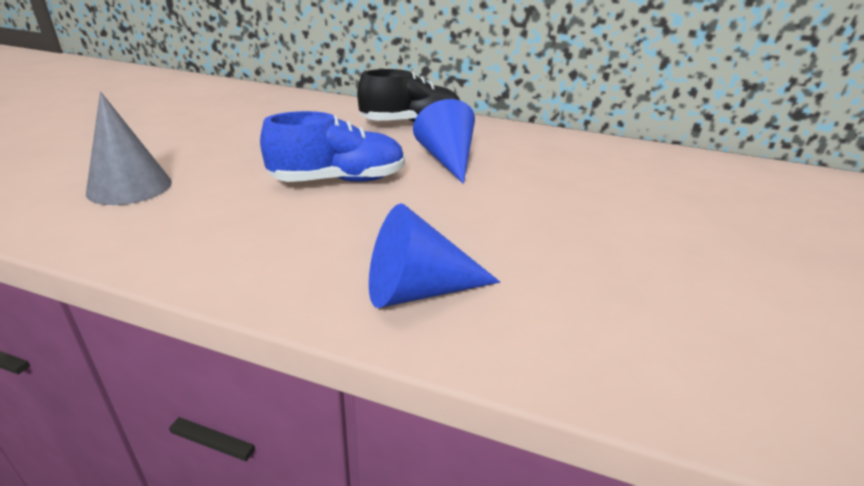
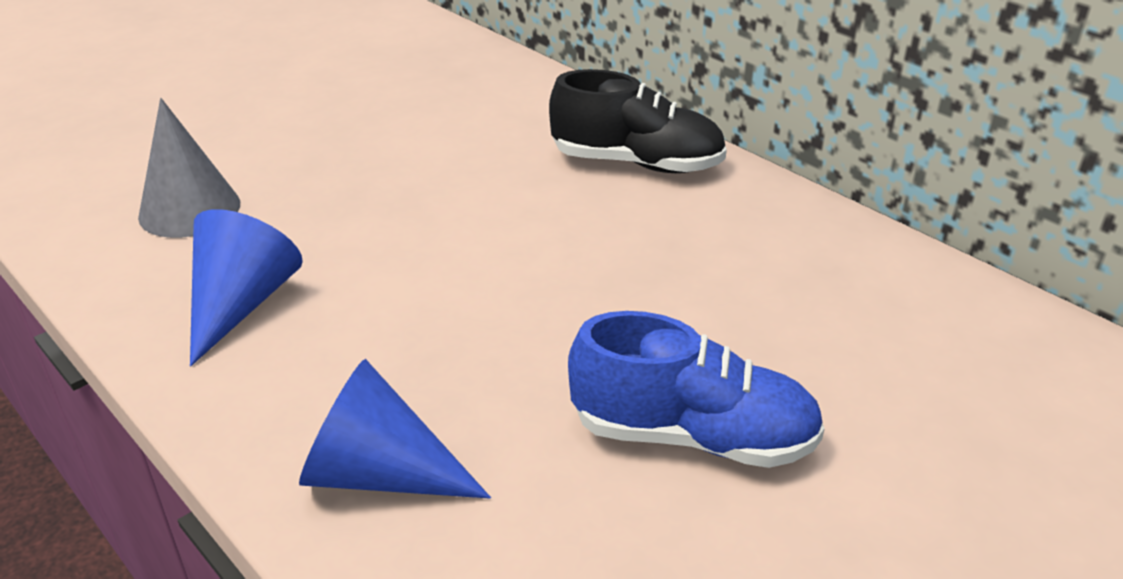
camera: 30 degrees right, 5 degrees up
(339, 180) = (434, 259): blue shoe -> blue shoe (692, 436)
(447, 160) = (623, 256): blue cone -> blue cone (241, 304)

